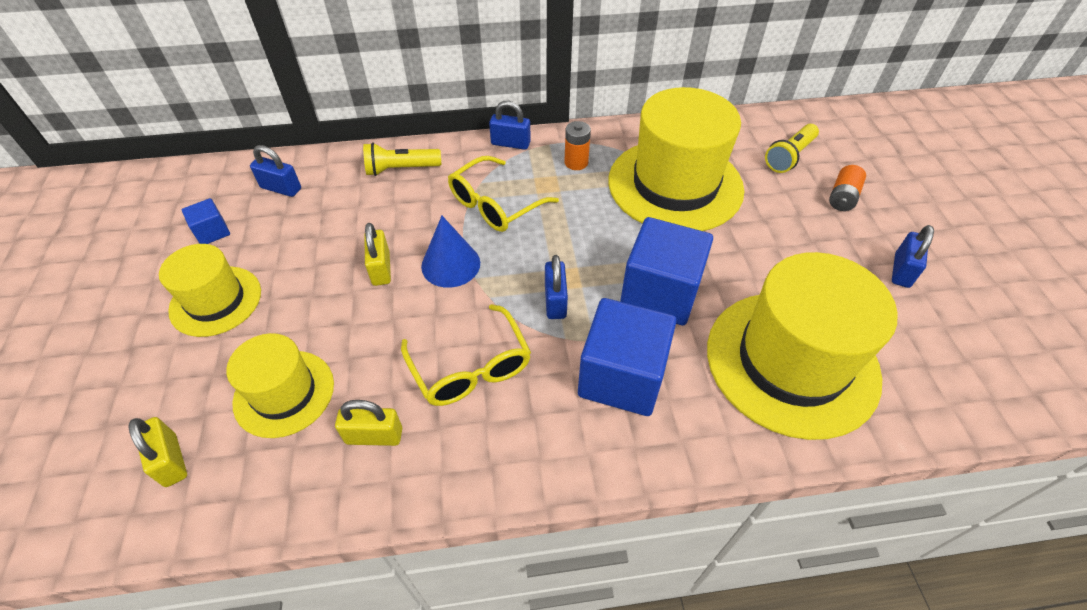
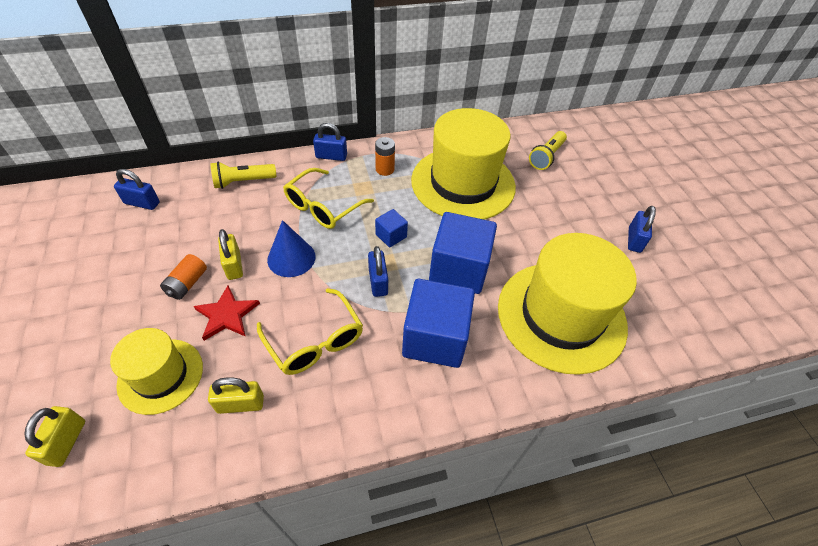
camera: 10 degrees left, 0 degrees up
(171, 460) = (66, 442): yellow padlock -> yellow padlock turned 45 degrees clockwise
(212, 232) = (85, 244): blue cube -> blue cube (391, 236)
(216, 301) = (93, 302): yellow hat -> none
(367, 327) = (227, 315): none -> red star
(842, 197) = (587, 186): orange battery -> orange battery (187, 283)

